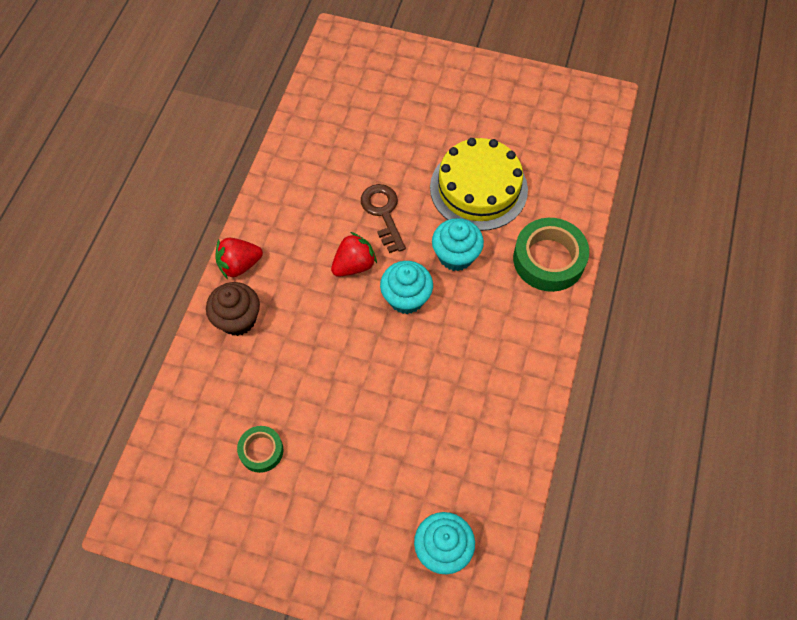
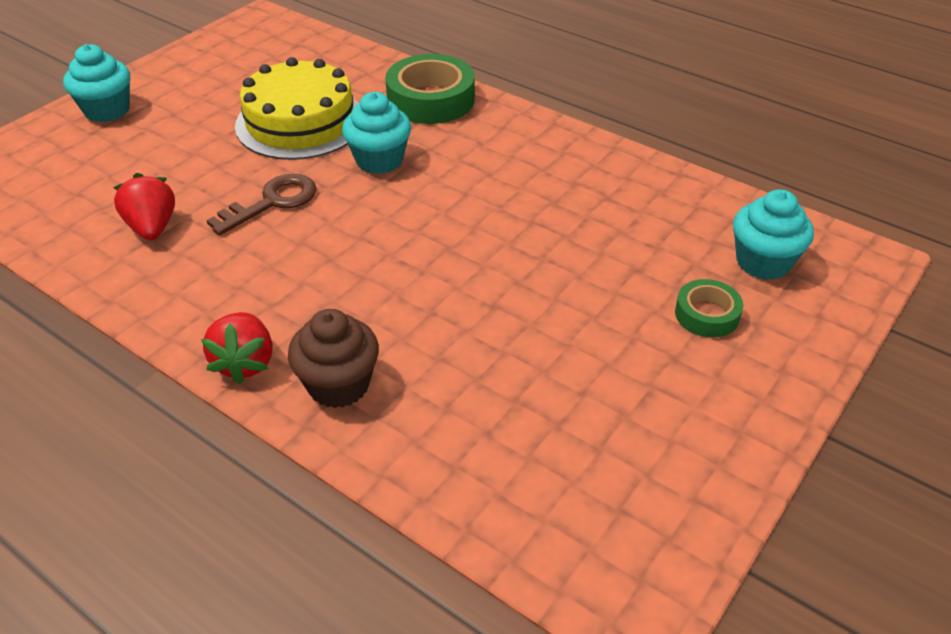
camera: 70 degrees left, 20 degrees down
(261, 451) = (571, 404): green tape -> green tape (707, 314)
(354, 265) = (331, 245): red strawberry -> red strawberry (152, 227)
(383, 213) = (272, 202): brown key -> brown key turned 135 degrees clockwise
(406, 298) = (411, 212): turquoise cupcake -> turquoise cupcake (107, 110)

